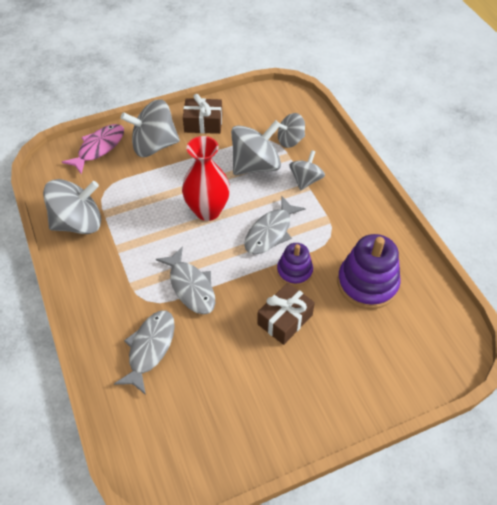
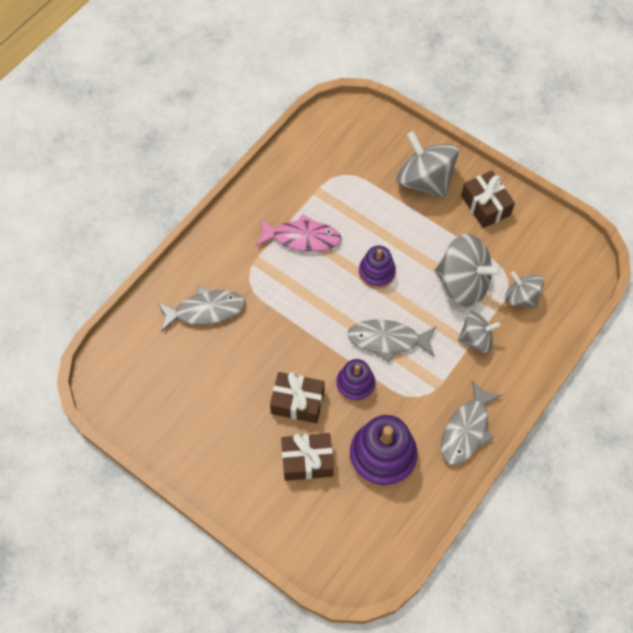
camera: 60 degrees right, 10 degrees up
(78, 223) = (293, 177): grey spinning top -> none
(99, 148) = (388, 137): pink fish -> pink fish (302, 238)
(191, 287) = (284, 306): grey fish -> grey fish (466, 430)
(207, 211) = (376, 272): red vase -> purple stacking toy
(342, 338) = (307, 461): none -> brown gift

